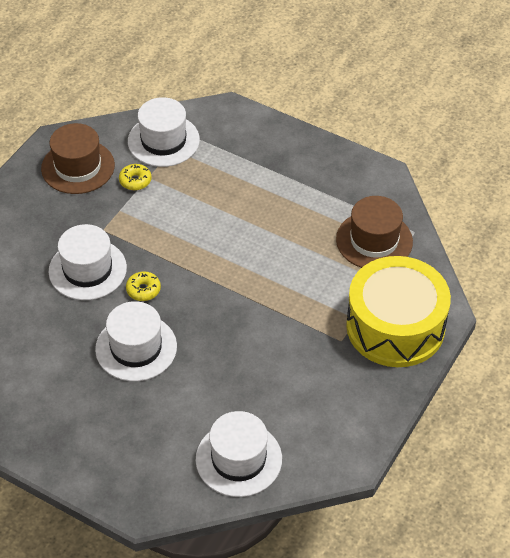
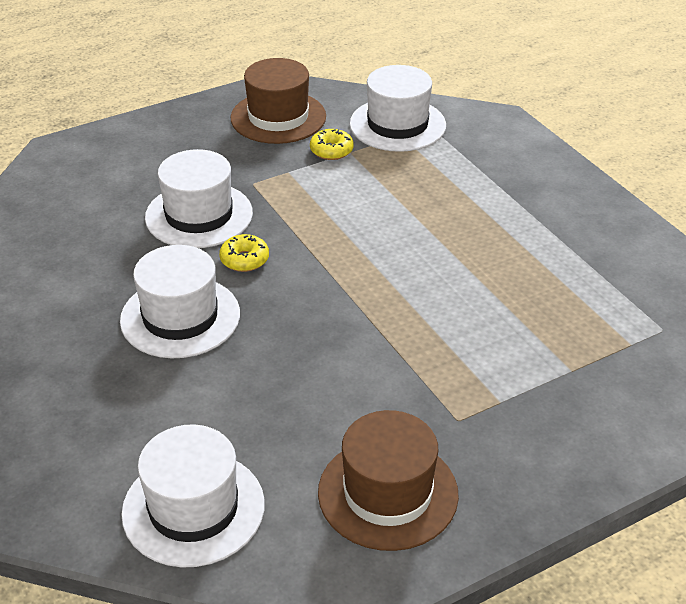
camera: 30 degrees right, 10 degrees down
(374, 240) = (594, 318): brown hat -> brown hat (388, 493)
(395, 326) = (552, 435): yellow drum -> none

